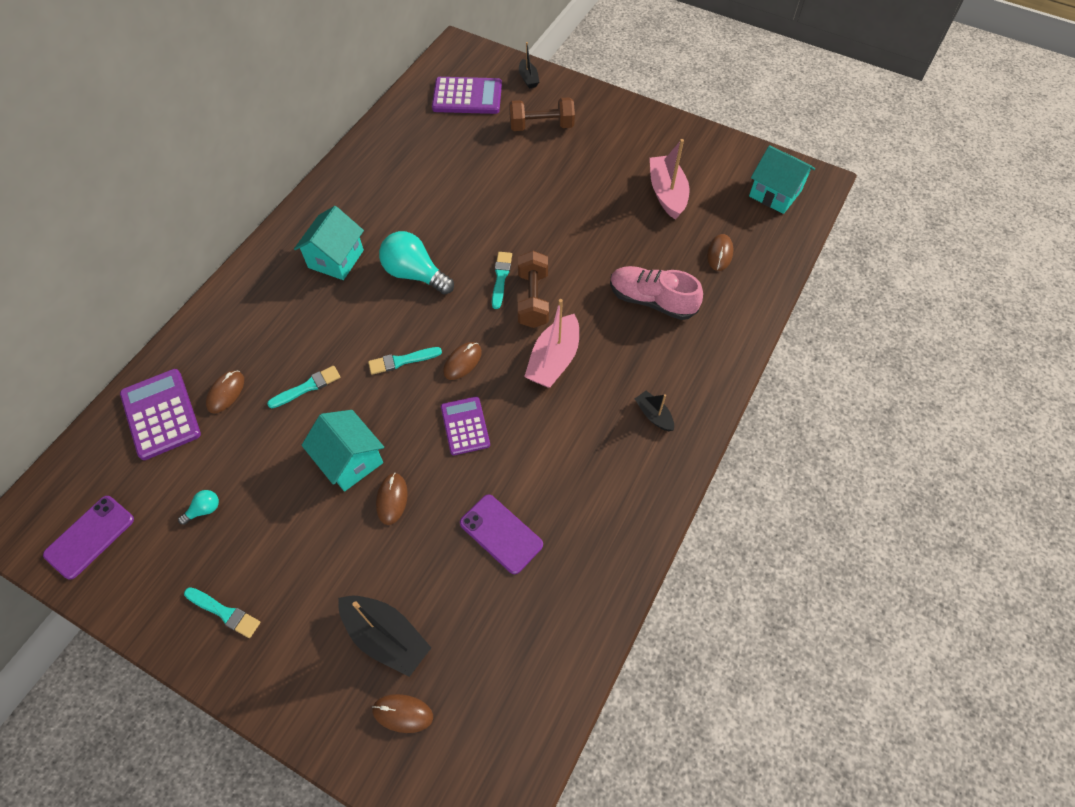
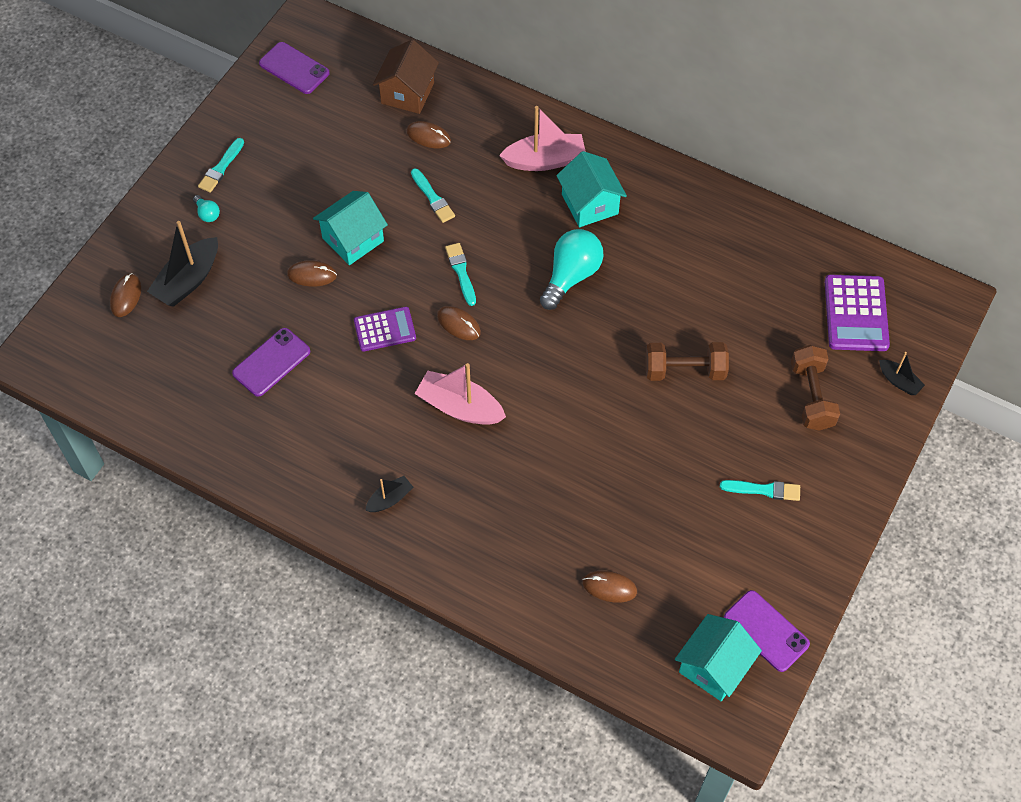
camera: 90 degrees right, 0 degrees up
(161, 414) = (407, 93): purple calculator -> brown house
(204, 510) = (312, 140): turquoise light bulb -> turquoise light bulb (207, 214)
(336, 259) = (590, 204): turquoise house -> turquoise house turned 45 degrees clockwise
(501, 278) = (568, 356): turquoise brush -> turquoise brush (764, 490)
(528, 79) = (899, 381): black boat -> black boat turned 120 degrees counterclockwise
(533, 299) = (539, 387): brown dumbbell -> brown dumbbell (684, 370)
(651, 300) = (538, 506): pink shoe -> none
(667, 193) = (705, 535): pink boat -> pink boat (545, 160)
(741, 163) = (766, 631): none -> purple phone

